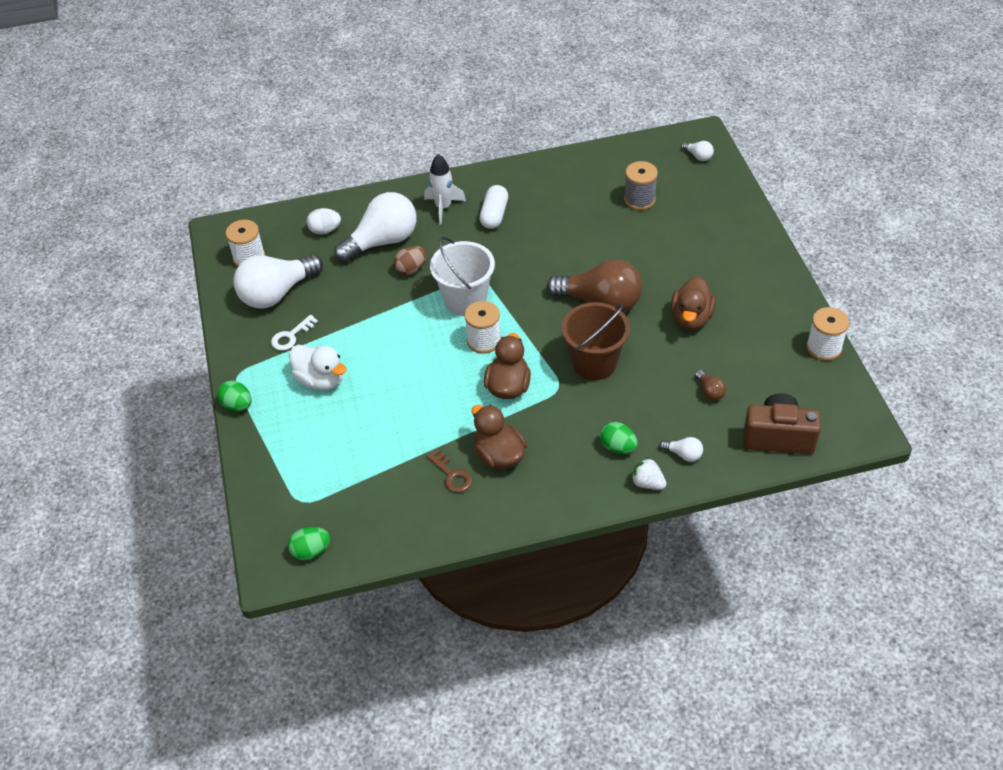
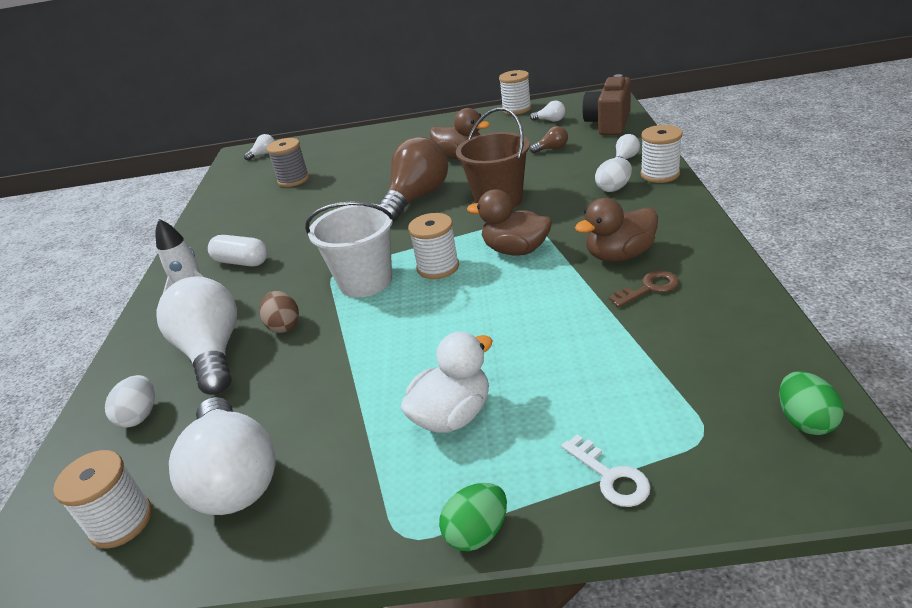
camera: 75 degrees left, 15 degrees down
(291, 336) = (343, 455): white key -> white key (610, 476)
(618, 447) = (613, 188): green egg -> white egg
(647, 483) = (660, 174): white strawberry -> white spool
(788, 383) = (550, 120): none -> white light bulb

